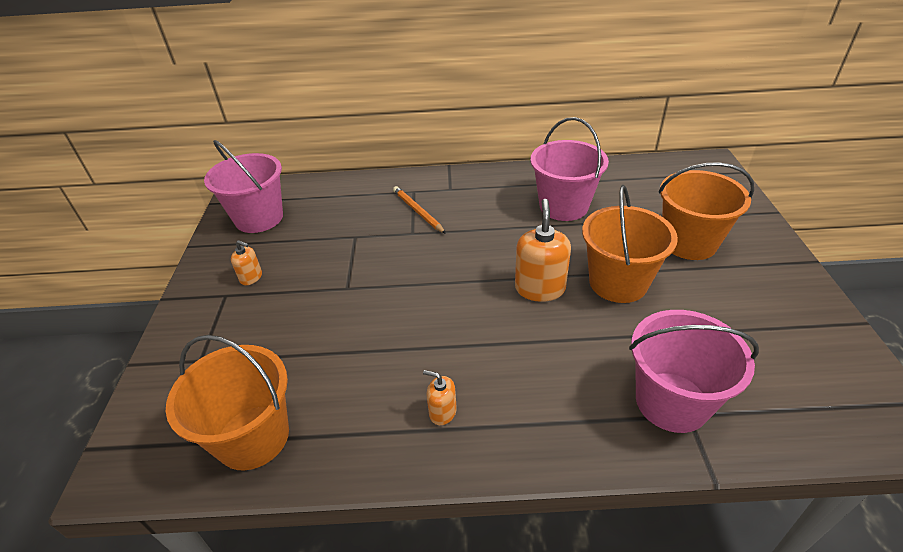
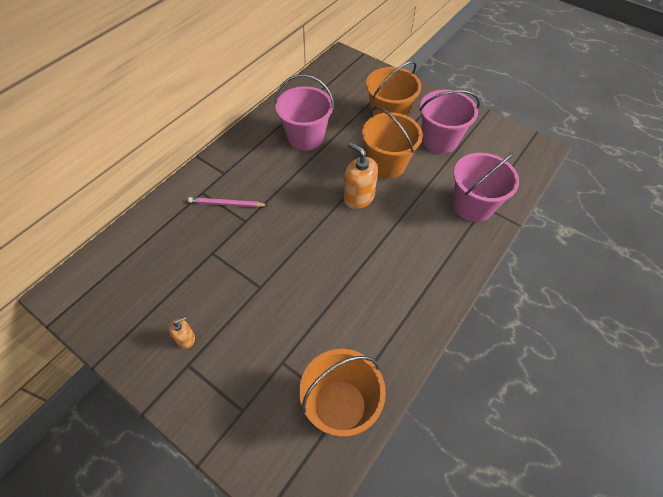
camera: 55 degrees left, 15 degrees up
(259, 218) = (116, 299): pink bucket -> pink bucket (439, 140)
(417, 211) = (226, 204): orange pencil -> pink pencil
(442, 412) = (403, 299): orange soap dispenser -> none

